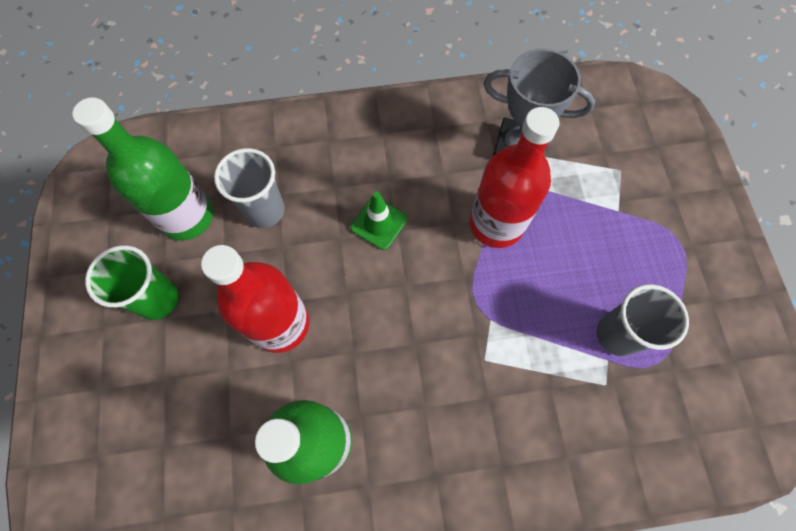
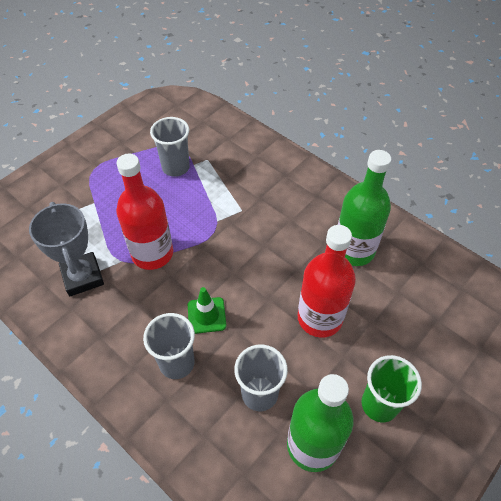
camera: 130 degrees left, 15 degrees down
(354, 167) = (177, 363): none -> grey cup

